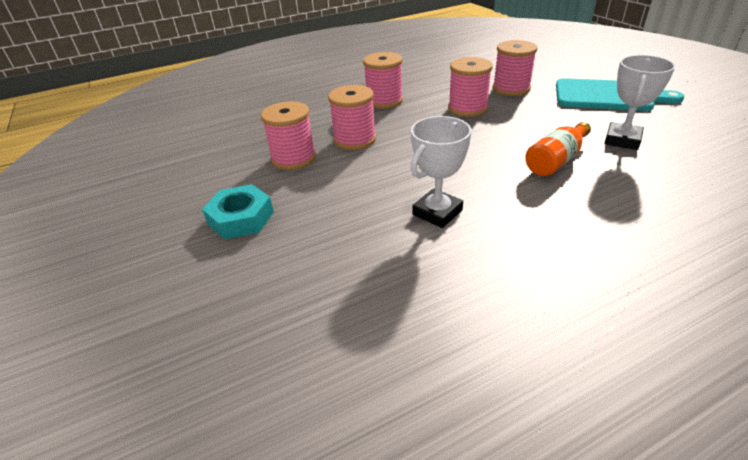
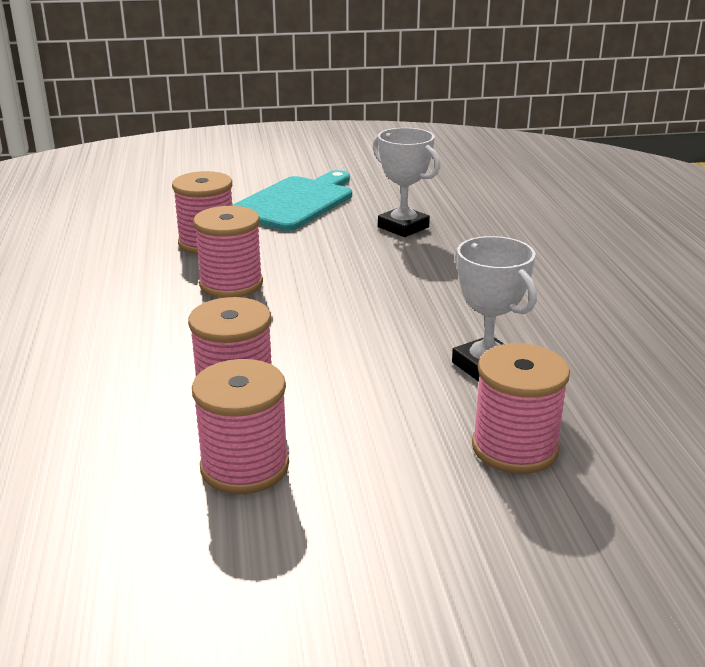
camera: 75 degrees left, 10 degrees down
(241, 218) = (410, 549): turquoise nut -> none
(384, 101) = (121, 341): pink spool -> pink spool (514, 448)
(556, 161) = (419, 270): orange bottle -> none

